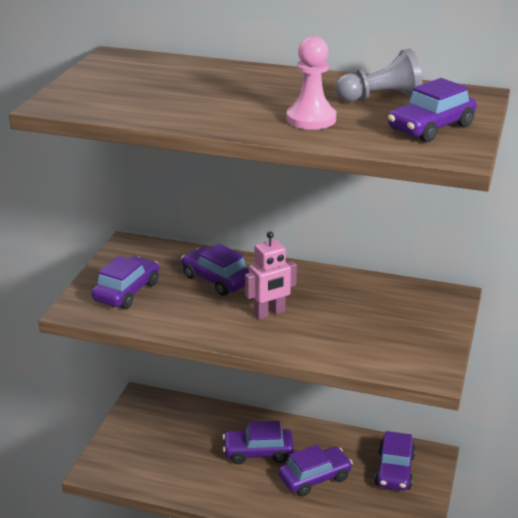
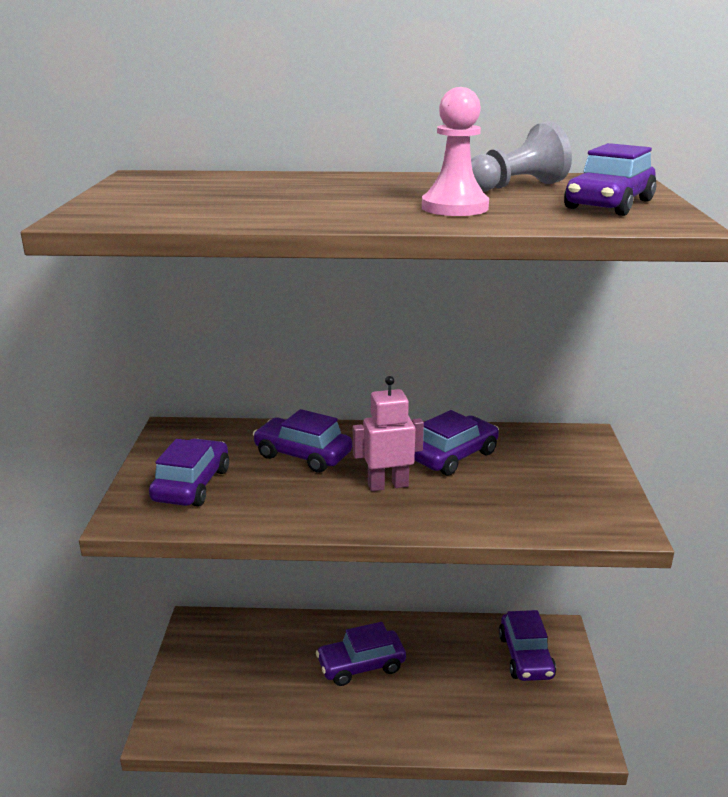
camera: 15 degrees left, 5 degrees down
(269, 313) = (388, 485): pink robot -> pink robot turned 150 degrees counterclockwise
(314, 478) = (440, 684): purple car -> purple car (453, 456)

